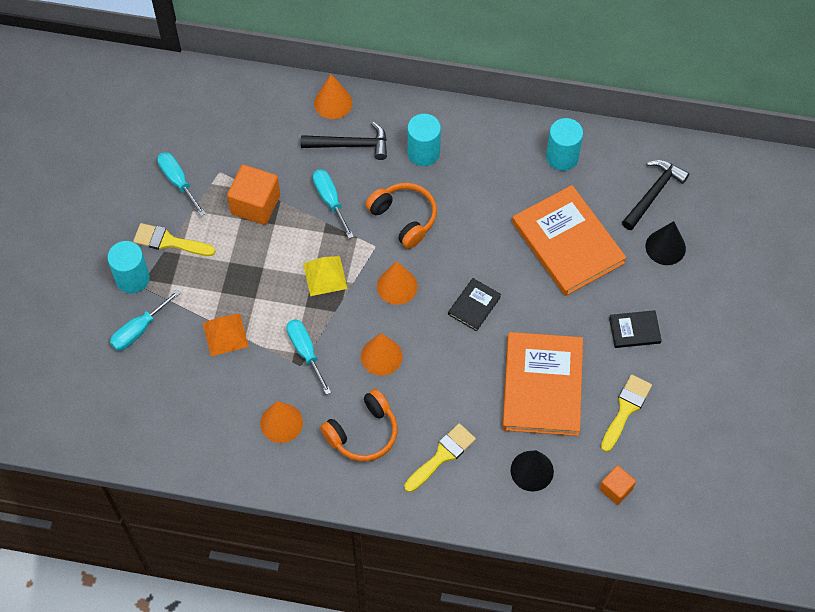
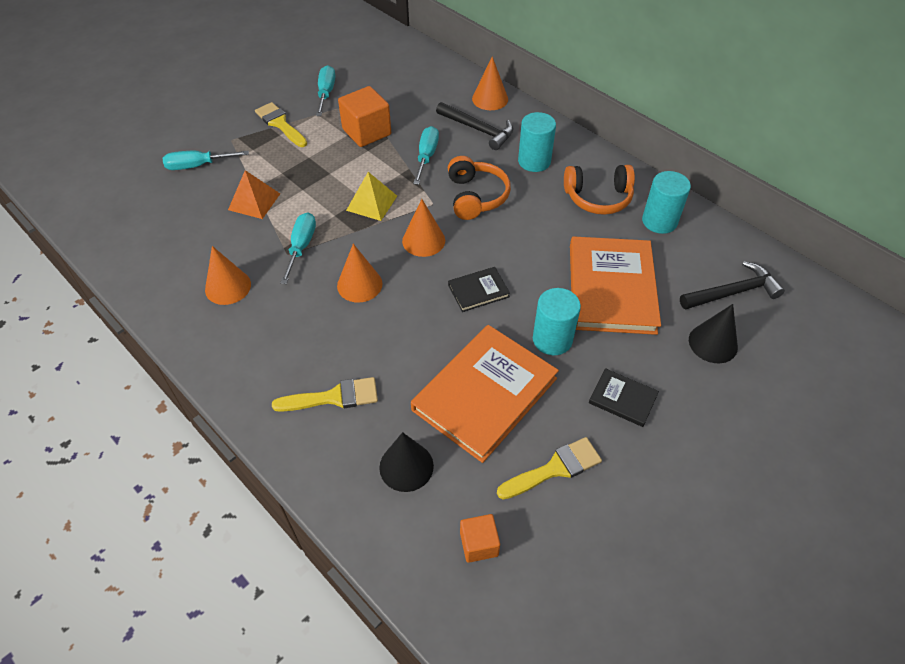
camera: 35 degrees right, 10 degrees down
(132, 278) = (230, 133): turquoise cylinder -> turquoise cylinder (552, 339)
(363, 433) = (284, 335): orange headphones -> orange headphones (598, 198)

